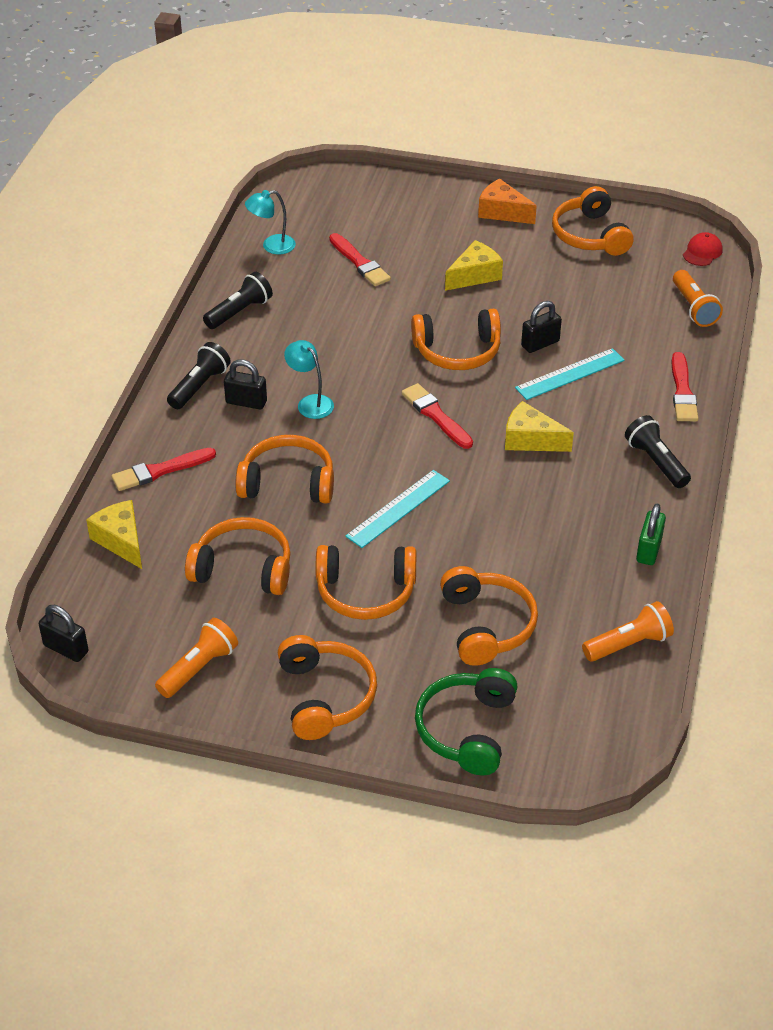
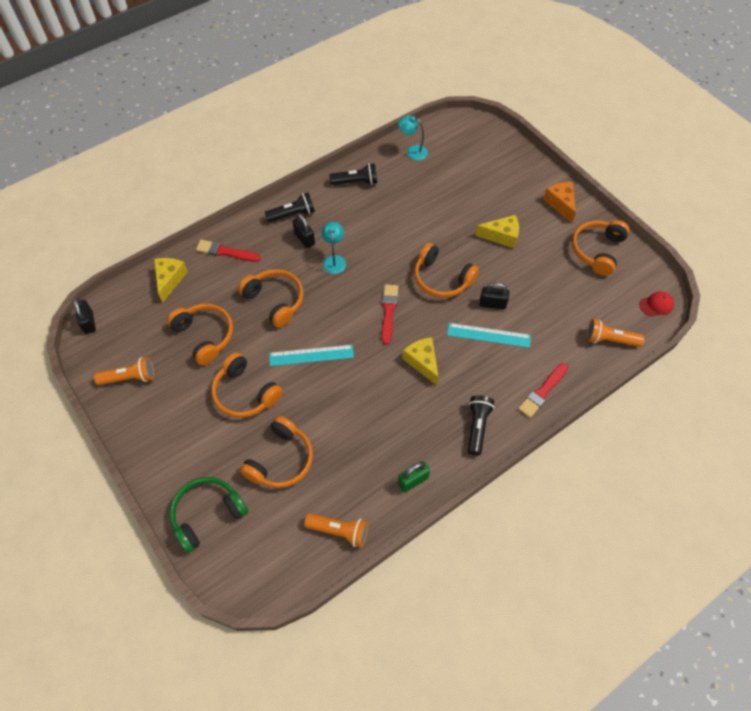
camera: 40 degrees right, 15 degrees up
(325, 696) = (165, 439): orange headphones -> none
(359, 262) = (447, 189): red brush -> none
(693, 308) = (609, 340): orange flashlight -> orange flashlight turned 75 degrees clockwise

